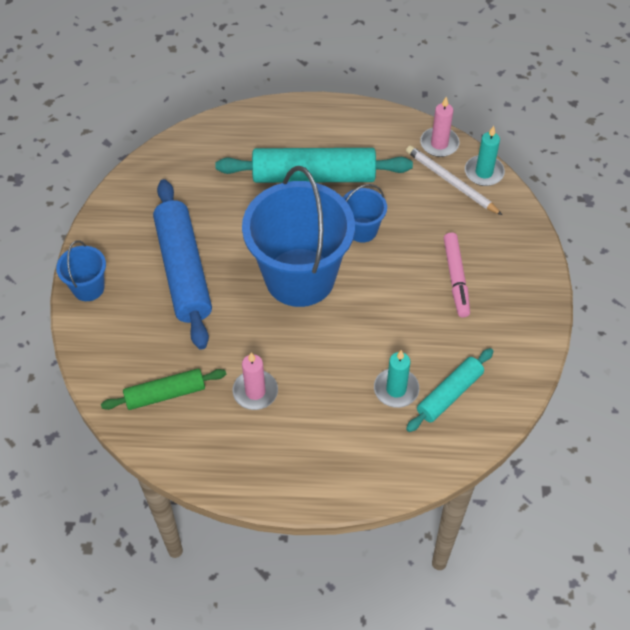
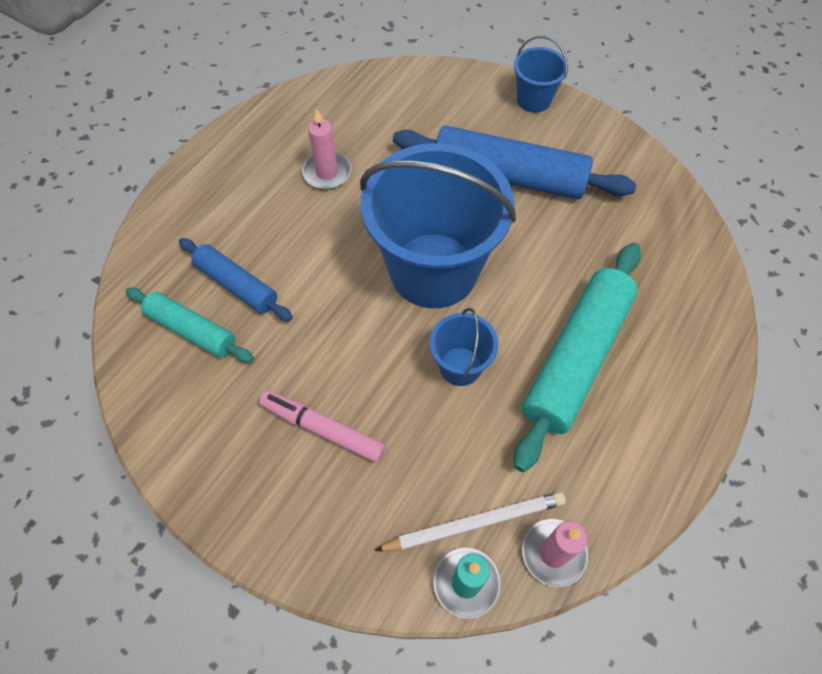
camera: 120 degrees right, 5 degrees up
(165, 394) = (376, 110): green rolling pin -> none
(396, 389) = (236, 285): turquoise candle -> blue rolling pin
(449, 394) = (192, 330): turquoise rolling pin -> turquoise rolling pin turned 45 degrees counterclockwise

